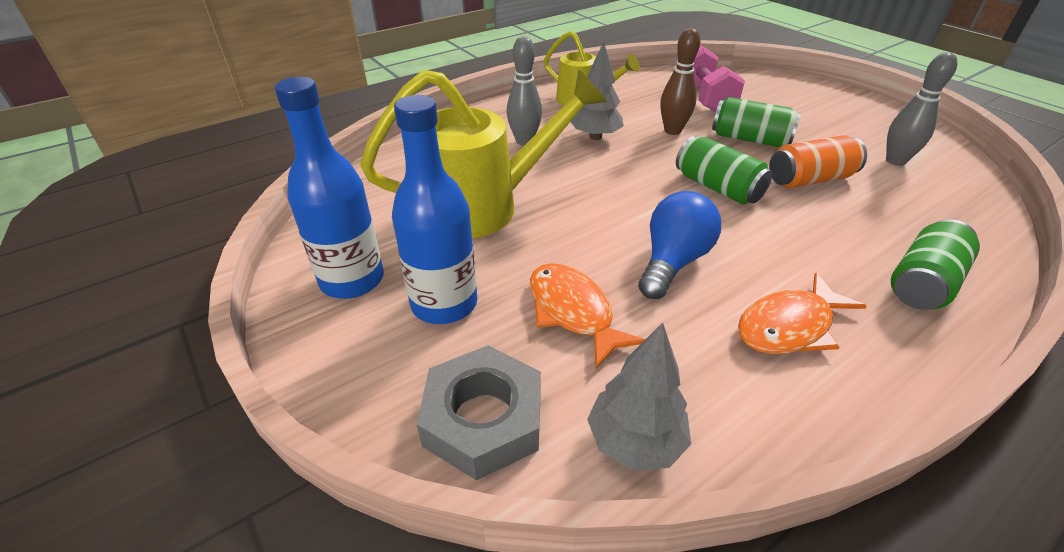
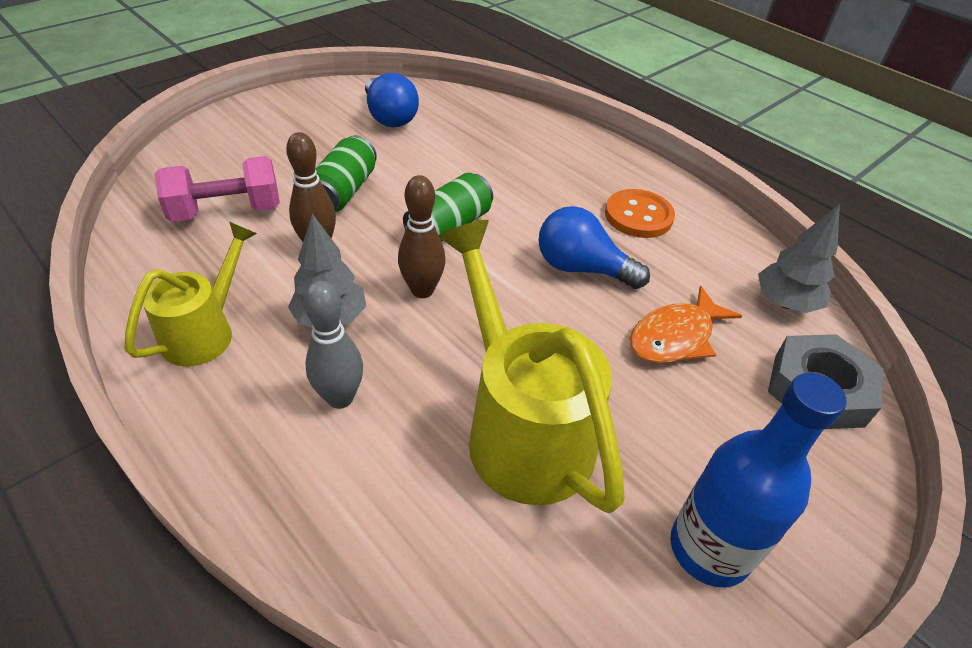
camera: 100 degrees left, 5 degrees up
(444, 304) = (707, 440): blue bottle -> none
(628, 172) = (422, 290): none -> brown bowling pin
(789, 326) = (638, 216): orange fish -> orange button
(810, 179) = (427, 168): orange can -> none
(895, 161) = (389, 117): grey bowling pin -> blue light bulb
(923, 283) = (566, 148): green can -> none

